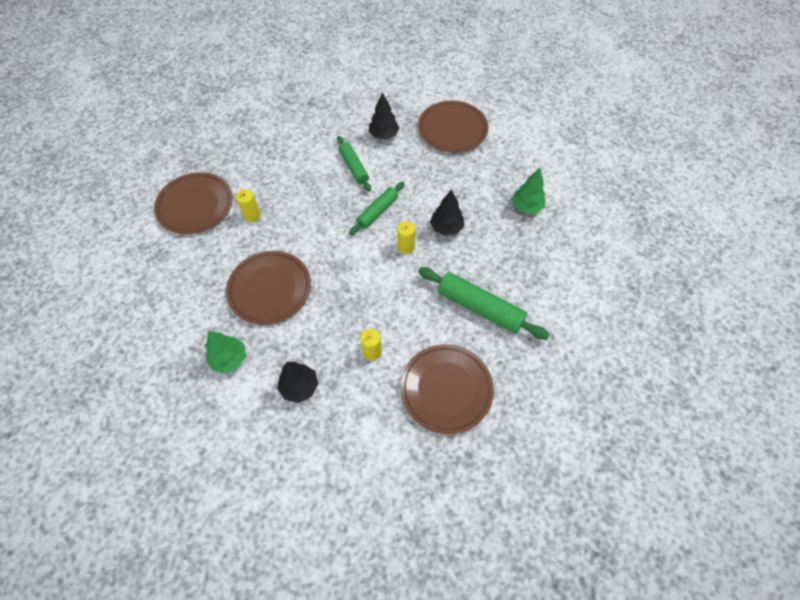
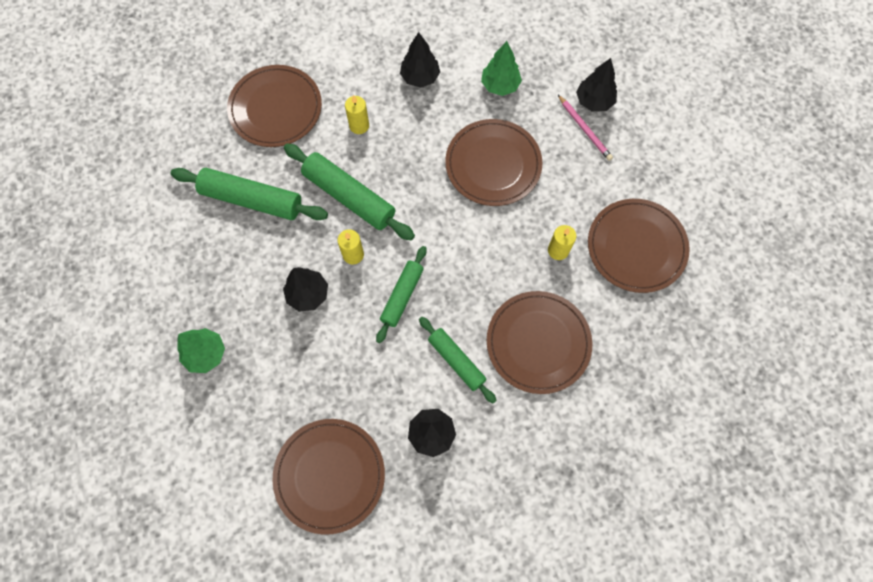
camera: 165 degrees right, 10 degrees up
(156, 322) = (594, 101): none -> black tree
(179, 300) = (584, 129): none -> pink pencil
(295, 165) = (538, 343): none -> brown plate
(397, 291) = (349, 197): none -> green rolling pin

